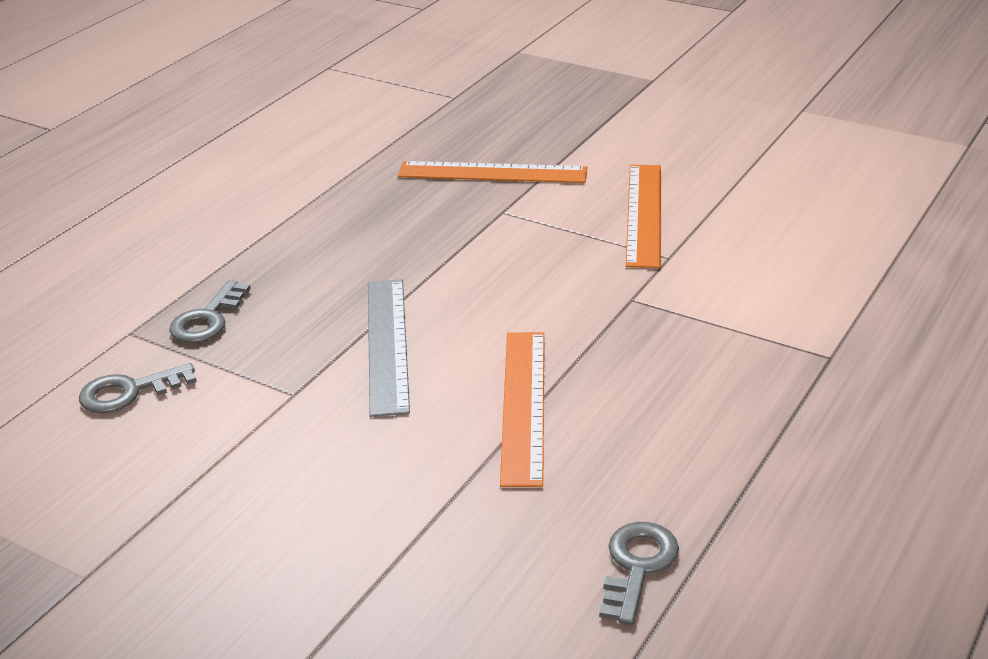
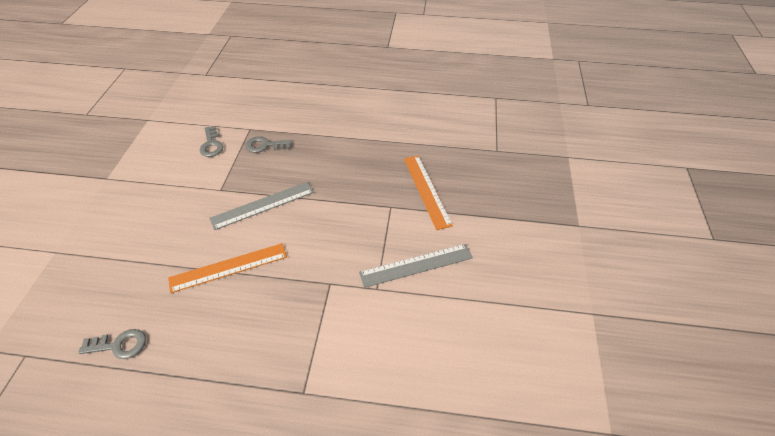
camera: 65 degrees right, 15 degrees up
(129, 392) = (211, 145): grey key -> grey key turned 150 degrees counterclockwise
(643, 214) = (416, 265): orange ruler -> grey ruler

